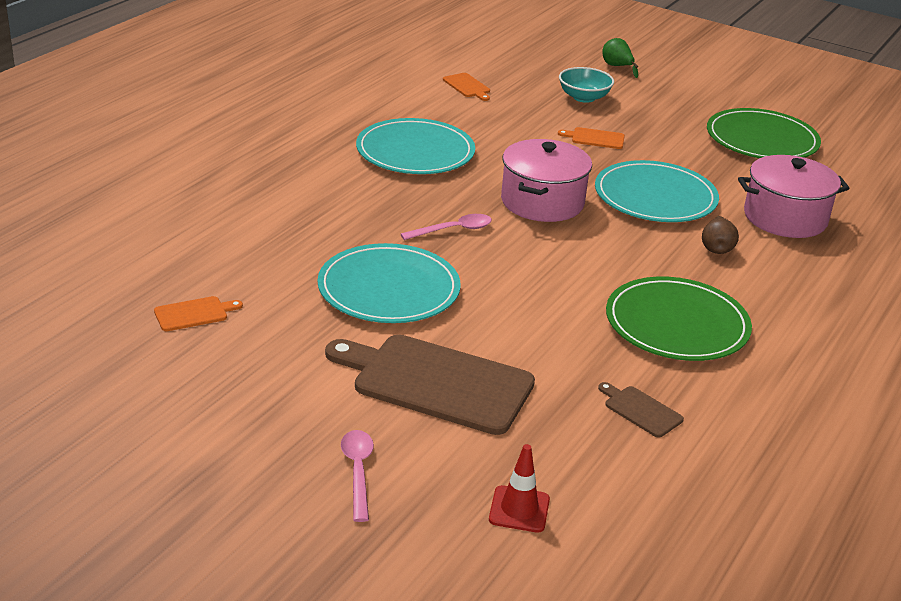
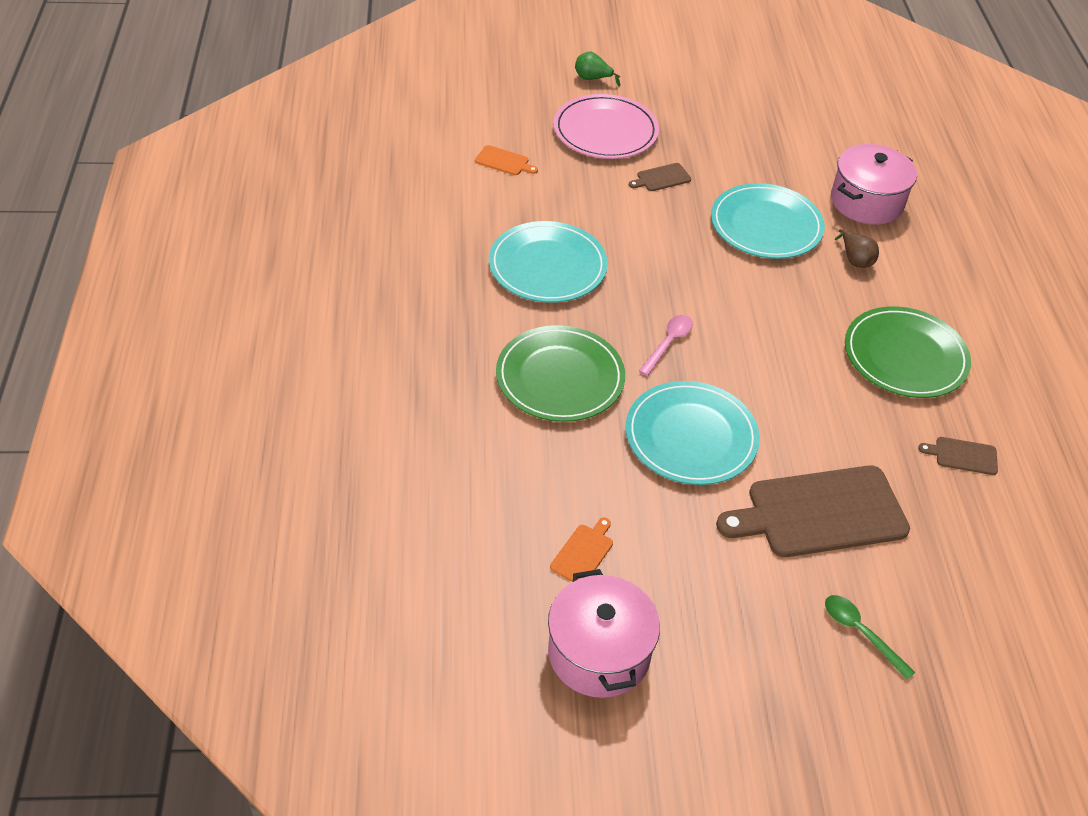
camera: 35 degrees left, 15 degrees up
(358, 472) = (860, 633): pink spoon -> green spoon
(519, 509) = (984, 596): red traffic cone -> none
(542, 202) = (697, 274): pink pot -> pink pot (599, 653)
(584, 97) = (605, 131): turquoise bowl -> pink plate
(595, 138) = (661, 178): orange cutting board -> brown cutting board
(762, 140) = (773, 119): green plate -> green plate (560, 377)

